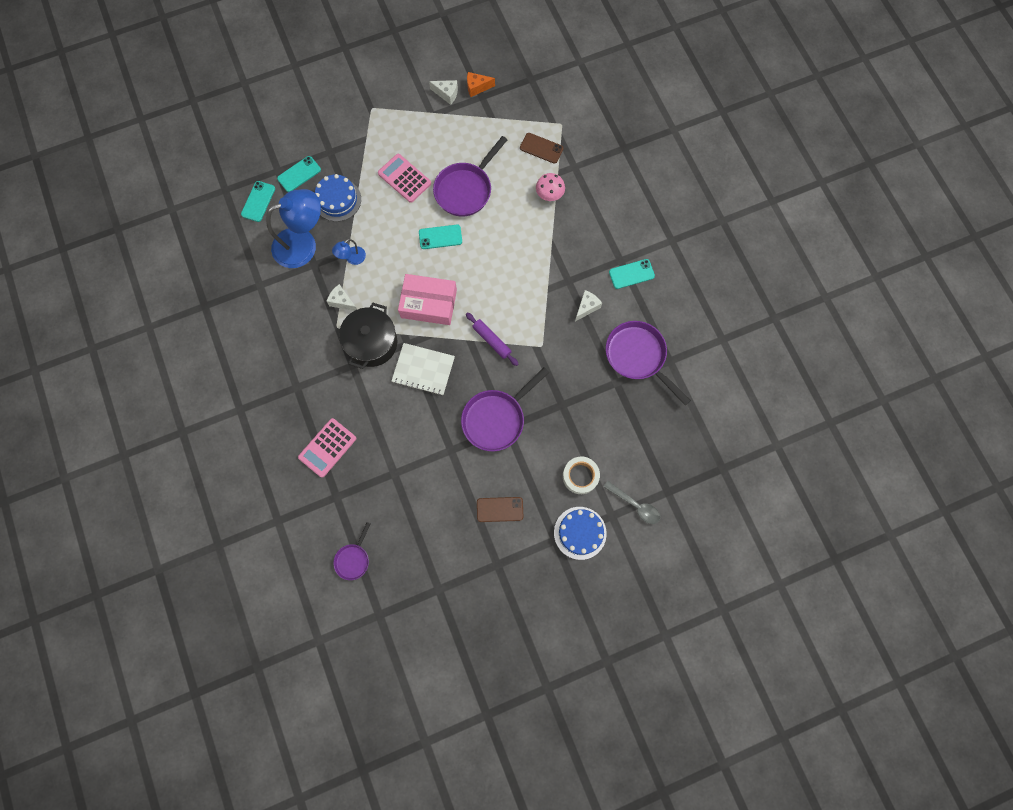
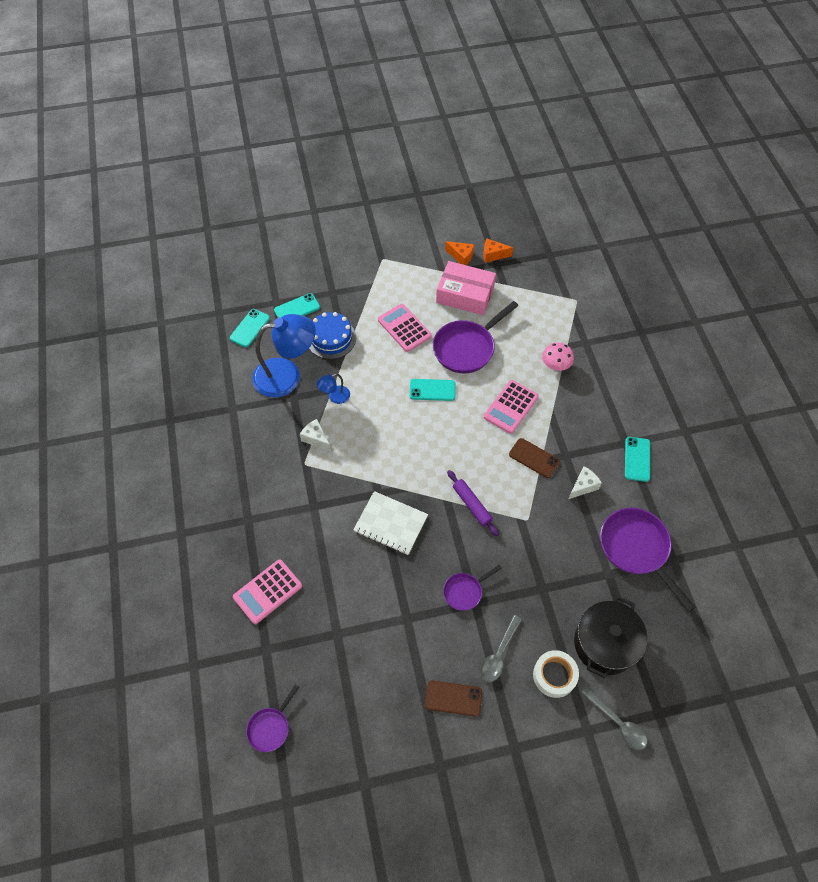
camera: 10 degrees right, 15 degrees down
(372, 343) = (339, 486): black pot -> black pot (605, 643)
(429, 303) = (408, 455): pink box -> pink box (465, 295)
(447, 94) = (461, 256): white cheese -> orange cheese
(496, 418) = (465, 591): purple pan -> purple pan, size x0.54
(514, 242) = (511, 407): none -> pink calculator
(532, 466) = (499, 654): none -> grey spoon
(541, 148) = (552, 320): brown phone -> brown phone (534, 458)
(580, 533) = (546, 745): blue cake -> none
(631, 274) = (637, 459): turquoise phone -> turquoise phone turned 75 degrees counterclockwise

